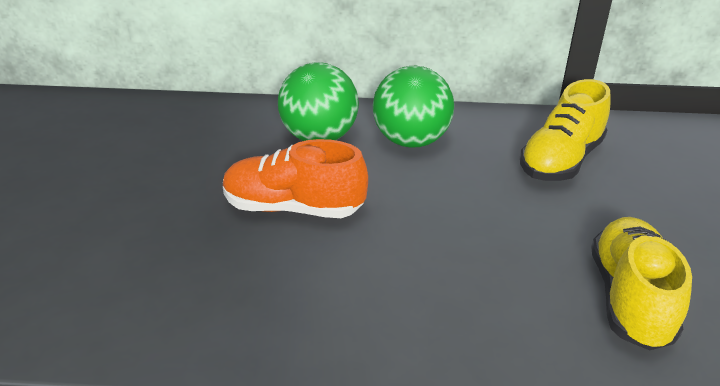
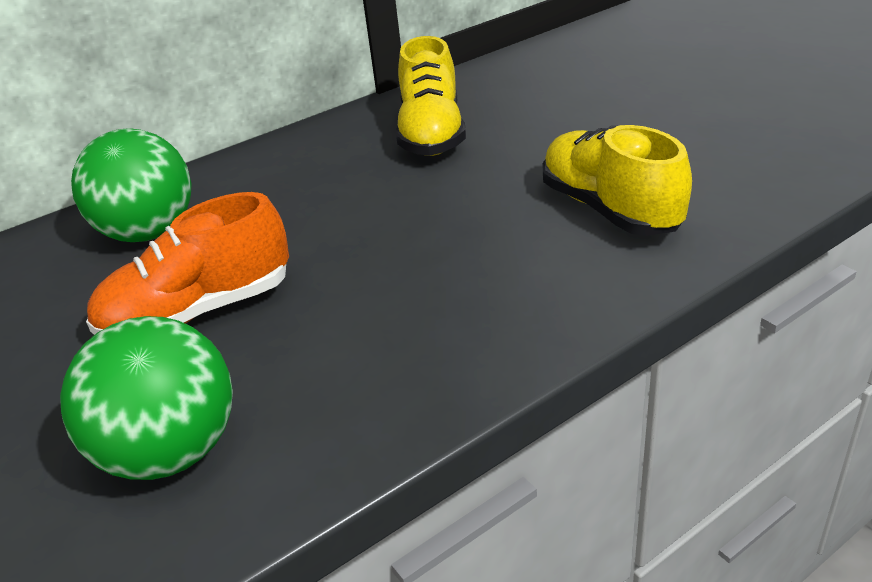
camera: 35 degrees left, 0 degrees up
(411, 141) = (262, 187): green ball -> green ball (172, 452)

